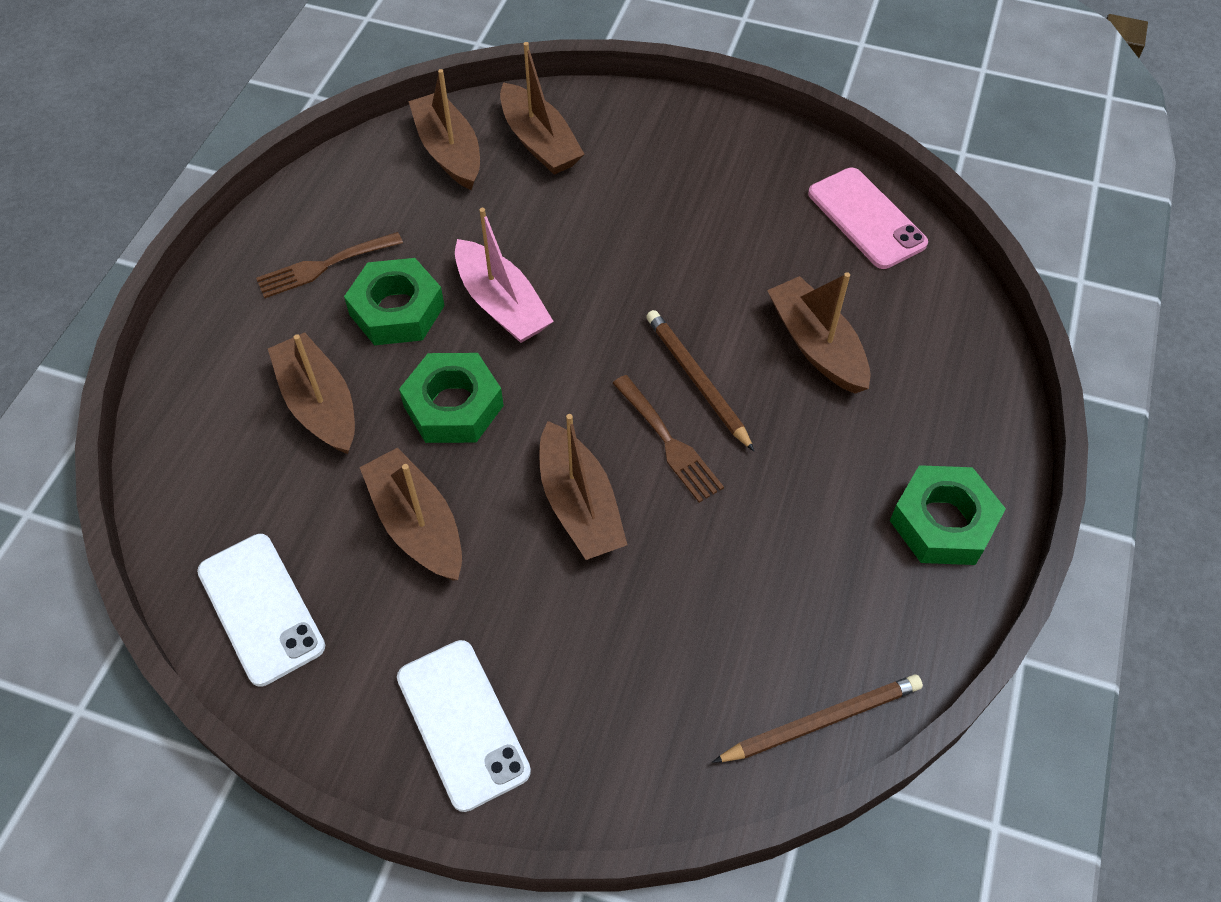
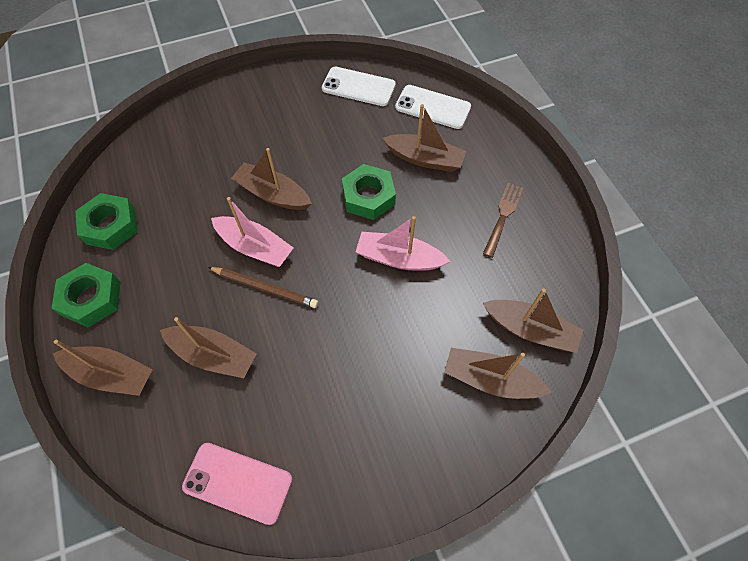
camera: 140 degrees right, 5 degrees up
(397, 310) = (443, 220): green nut -> green nut (110, 226)
(417, 525) = (332, 145): brown boat -> brown boat (111, 374)
(462, 724) = (251, 101): white phone -> white phone (433, 107)
(668, 442) = (255, 247): brown fork -> pink boat
(821, 720) = (111, 182): brown pencil -> none

